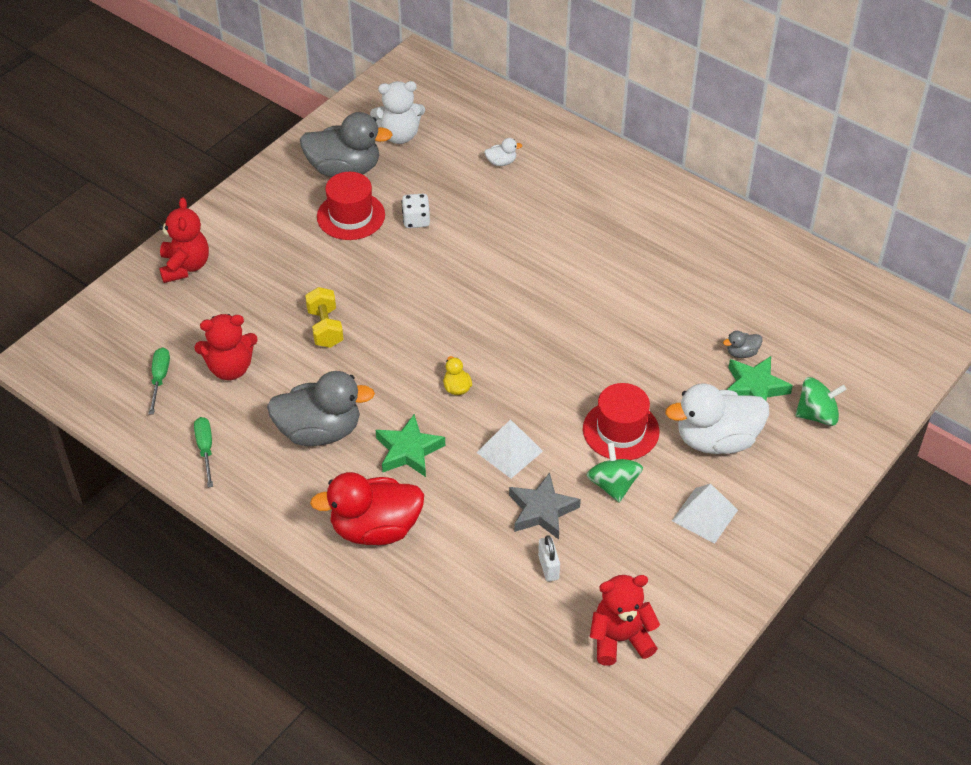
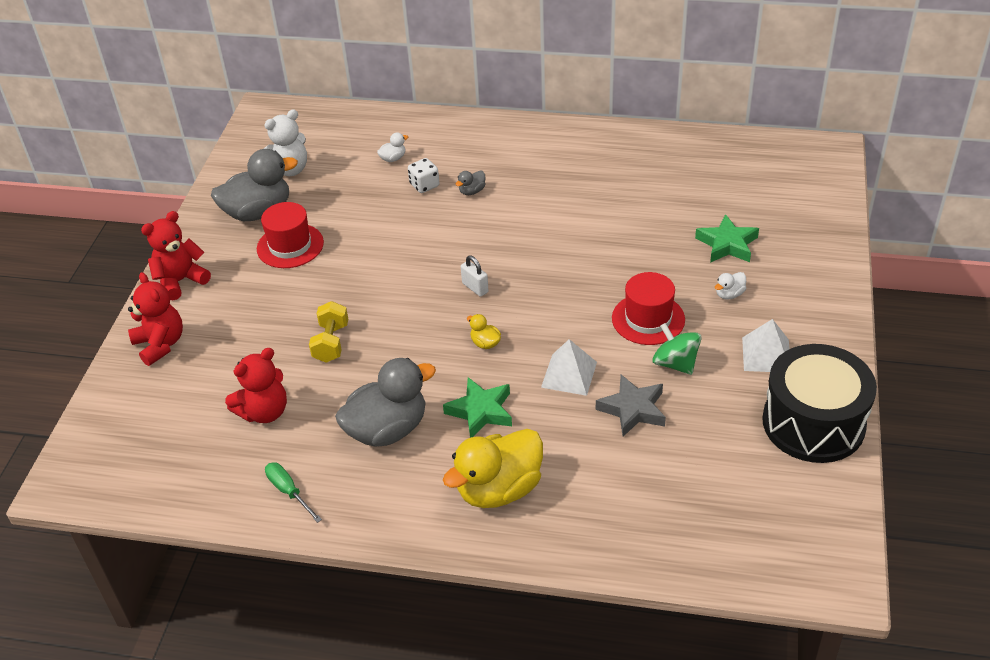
camera: 25 degrees left, 5 degrees down
(160, 379) = (200, 449): green screwdriver -> none
(325, 328) = (331, 343): yellow dumbbell -> yellow dumbbell turned 45 degrees clockwise
(375, 529) = (499, 489): red duck -> yellow duck
(416, 220) = (351, 228): white dice -> white dice (424, 185)
(548, 567) = (674, 452): white padlock -> white padlock (475, 288)
(620, 639) = (778, 483): red teddy bear -> red teddy bear (180, 281)
(696, 600) = (813, 423): none -> black drum
(716, 440) = (729, 294): white duck -> white duck, size x0.42
(742, 353) = (696, 223): grey duck -> grey duck (472, 191)
(817, 415) = (790, 244): green spinning top -> none

